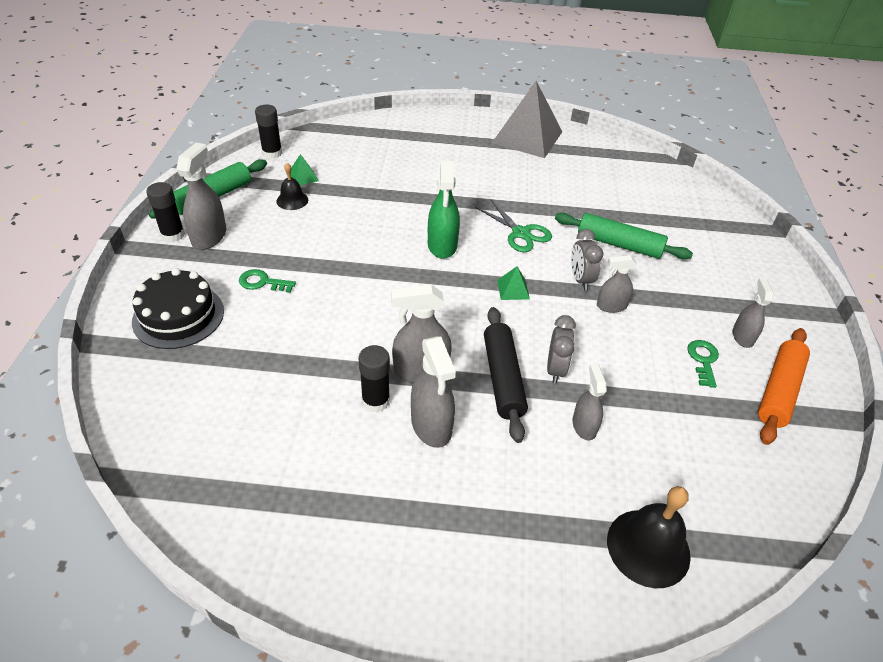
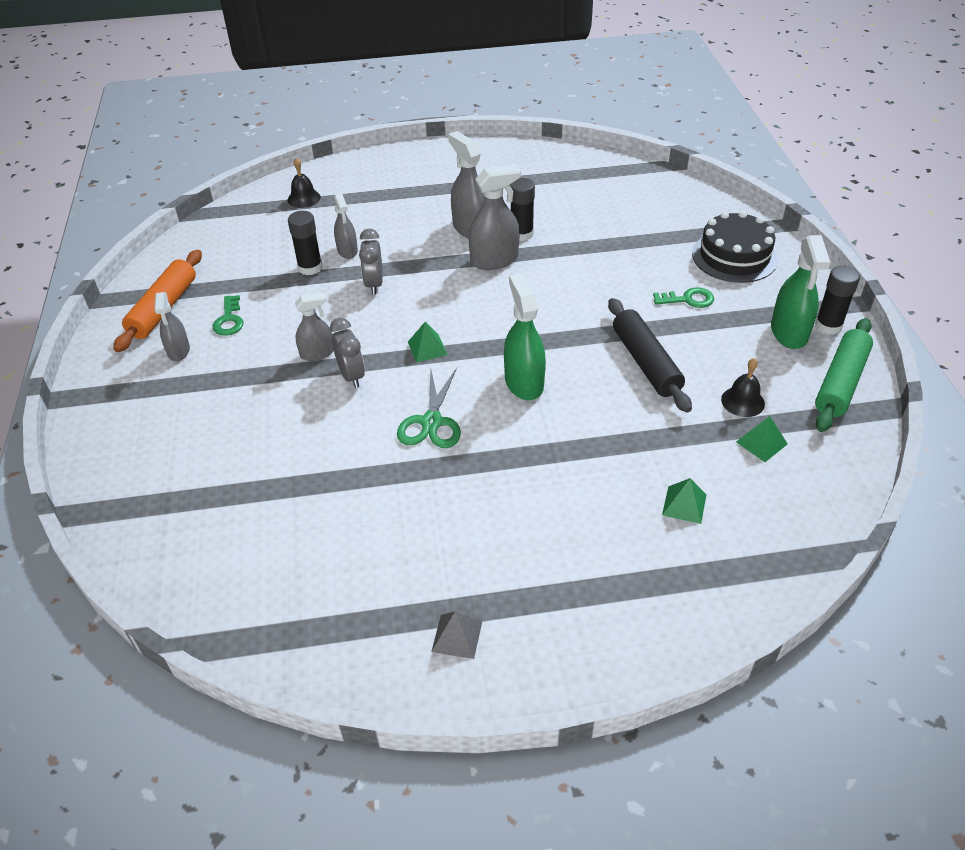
camera: 170 degrees right, 0 degrees up
(209, 236) = (789, 333): grey spray bottle -> green spray bottle
(272, 153) = (842, 476): black glue stick -> black glue stick (310, 267)
(376, 159) = (684, 504): none -> green pyramid
(502, 378) = (421, 268): black rolling pin -> black rolling pin (646, 362)
(521, 233) = (431, 422): green scissors -> green scissors turned 120 degrees counterclockwise
(527, 137) = (457, 636): grey pyramid -> grey pyramid, size x0.40
(619, 244) = (301, 435): green rolling pin -> none
(648, 547) = (304, 198): black bell -> black bell, size x0.59

